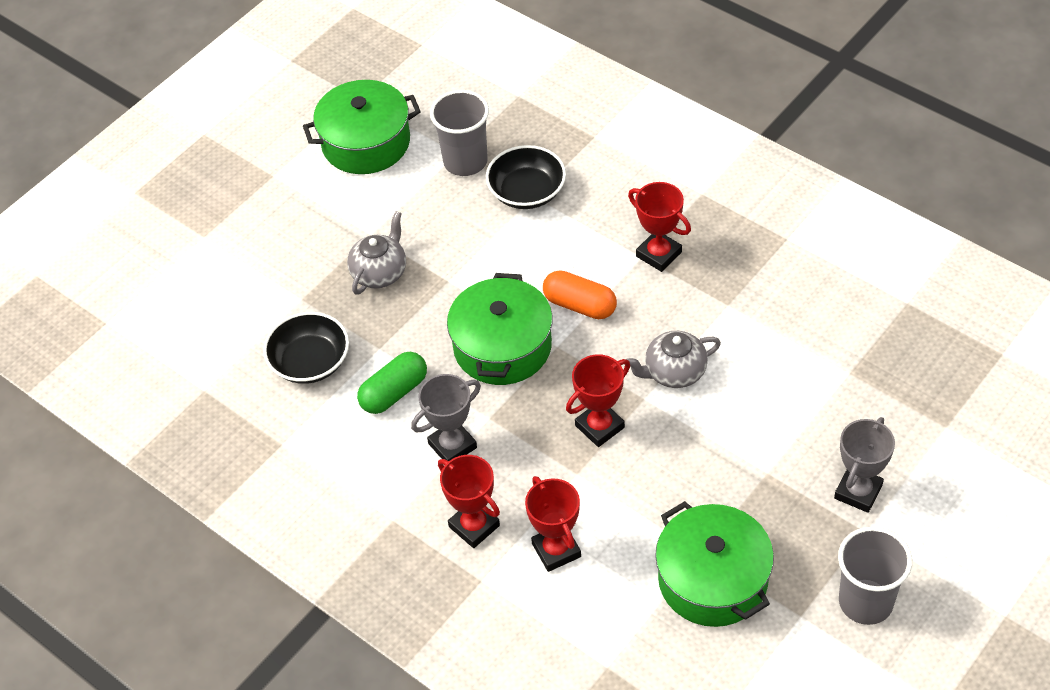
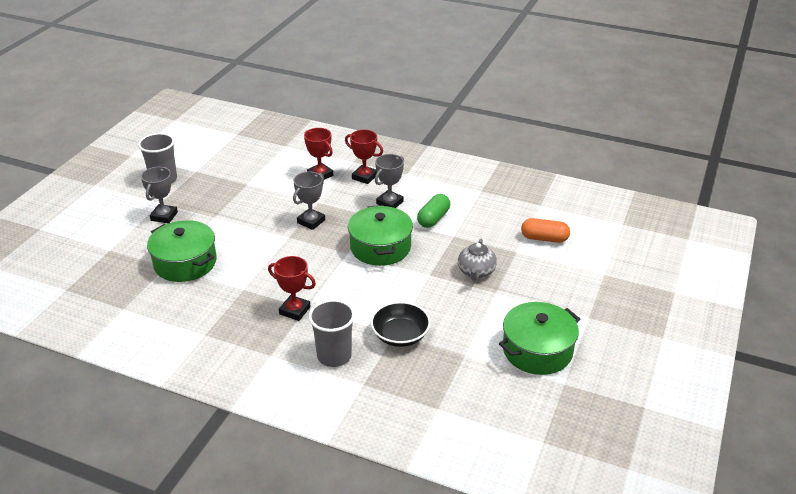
camera: 160 degrees right, 15 degrees down
(310, 362) = (490, 224): black bowl -> none
(465, 161) = (455, 349): grey cup -> grey cup (334, 356)
(580, 305) = (340, 274): orange capsule -> orange capsule (544, 238)
(599, 426) = (311, 221): red trophy -> grey trophy
(674, 372) = (273, 251): grey teapot -> none
(712, 579) = (240, 176): green pot -> green pot (185, 263)

